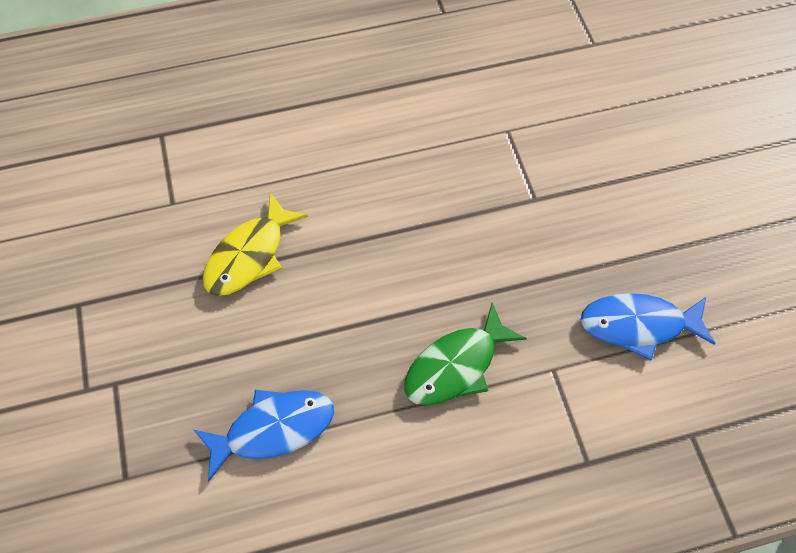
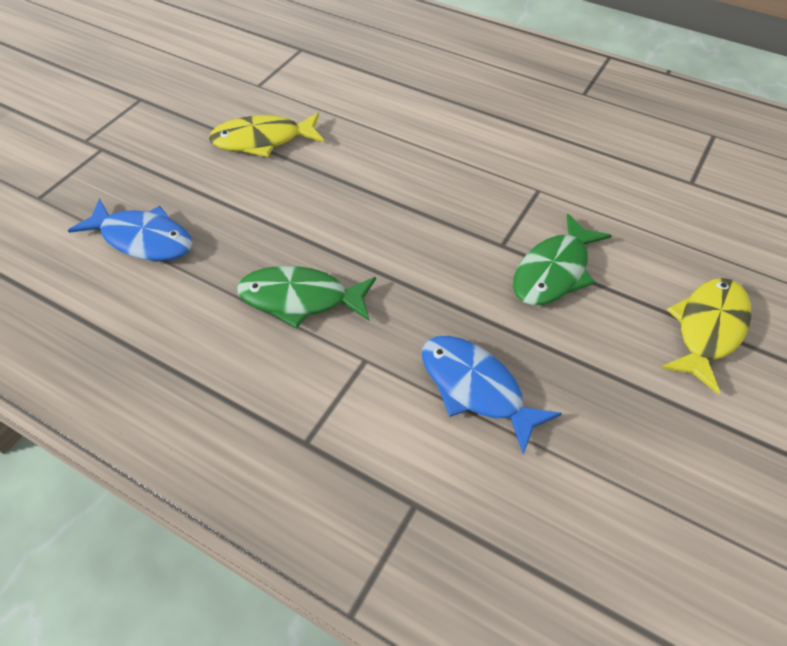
camera: 45 degrees right, 10 degrees down
(588, 193) = (554, 271): none -> green fish
(713, 160) = (708, 330): none -> yellow fish

